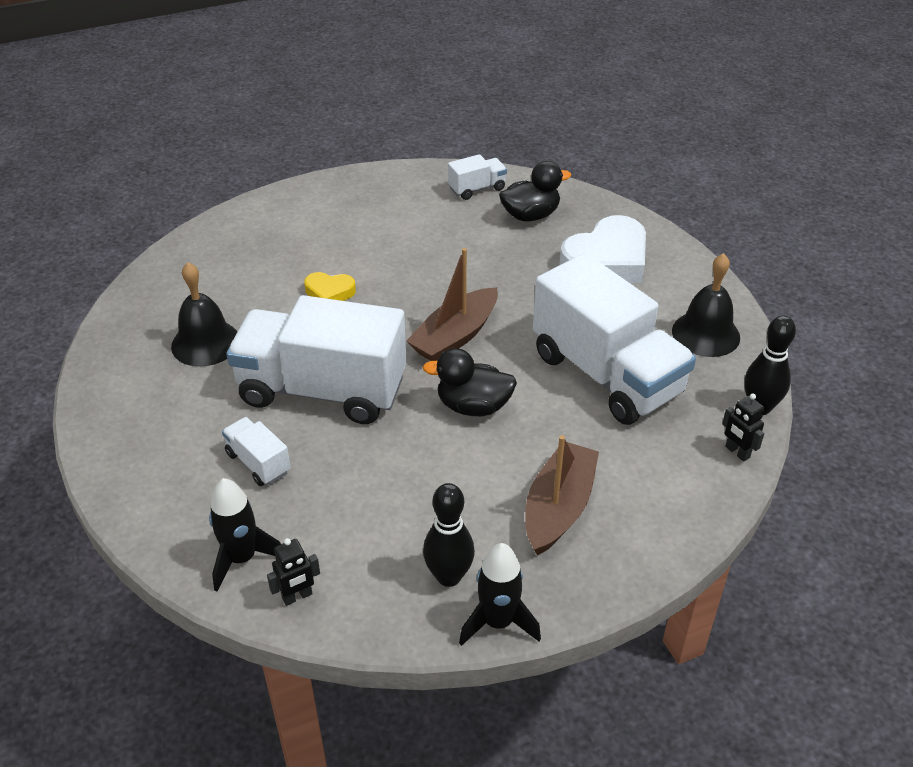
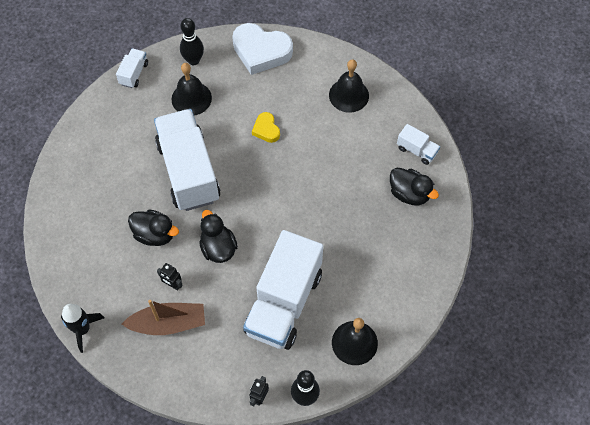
camera: 60 degrees right, 20 degrees up
(242, 558) = (64, 203): black rocket -> none
(258, 463) = (124, 173): white truck -> white truck (134, 73)
(297, 596) = (55, 238): black robot -> black robot (173, 285)
(350, 208) = (349, 95): none -> black bell
(395, 466) = (155, 234): none -> black duck
(449, 576) = (98, 294): black bowling pin -> black bowling pin (193, 60)
(455, 336) = (268, 210): brown boat -> none
(606, 260) = (391, 257): white heart -> white heart (261, 51)

